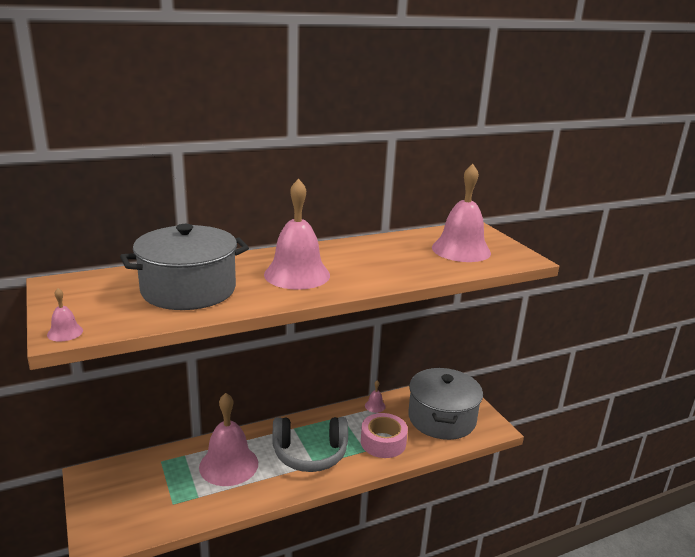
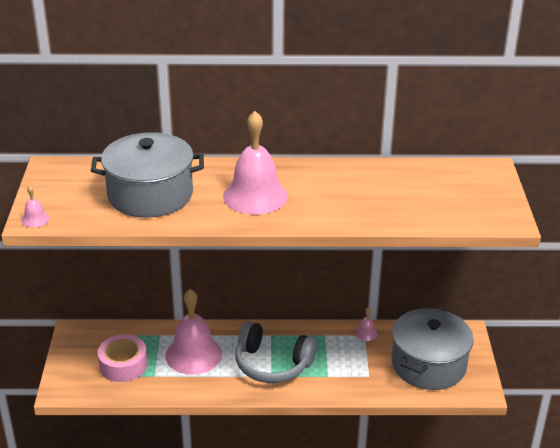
camera: 25 degrees right, 10 degrees up
(383, 442) = (350, 372): pink tape -> pink tape (123, 365)
(461, 250) = (447, 196): pink bell -> none

